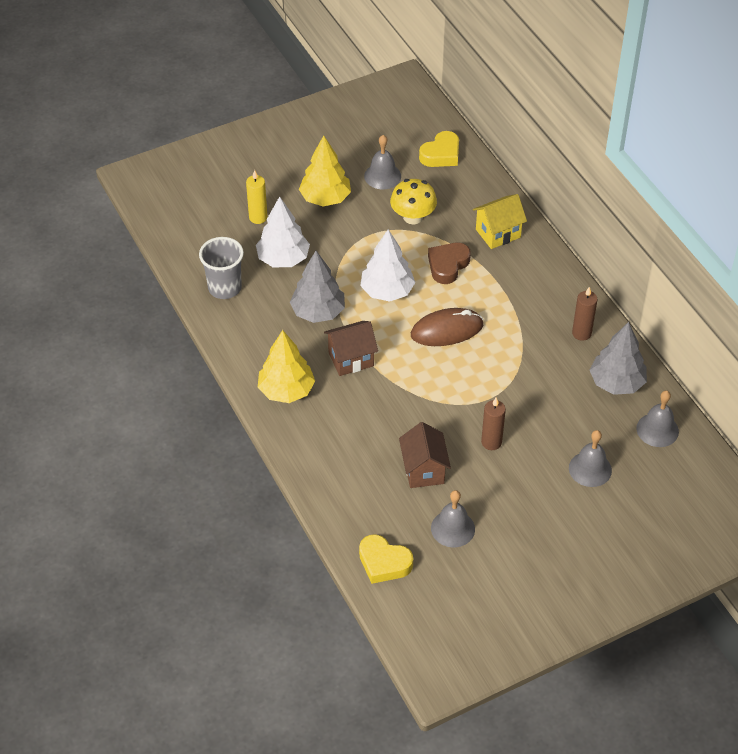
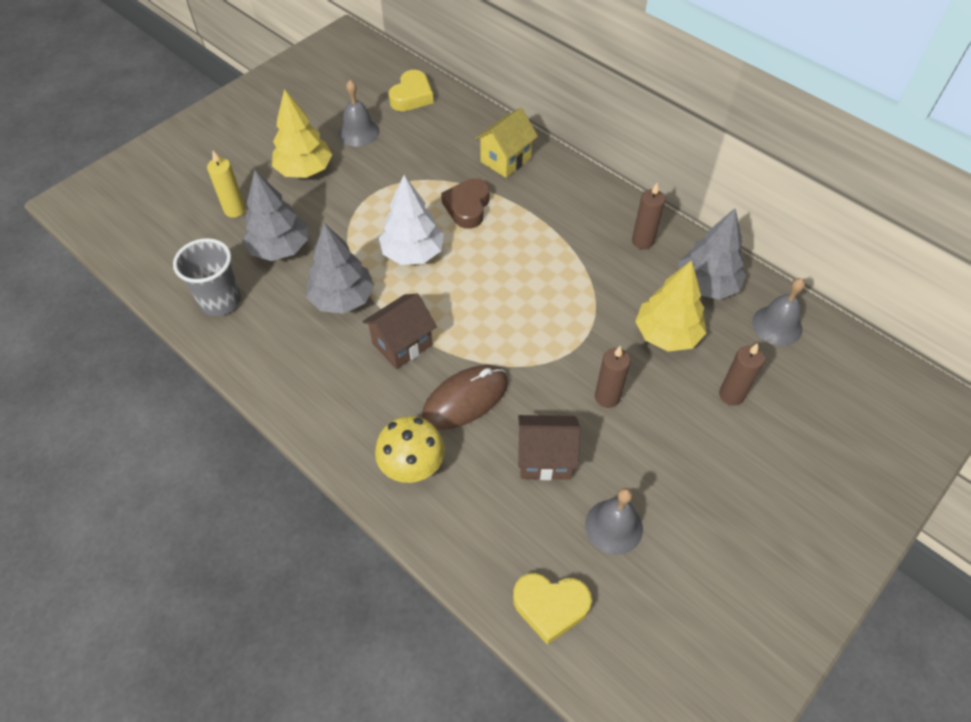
camera: 20 degrees left, 5 degrees up
(283, 259) = (280, 248): white tree -> grey tree
(286, 390) = (339, 407): yellow tree -> yellow tree (667, 334)
(413, 217) = (408, 166): yellow mushroom -> yellow mushroom (412, 465)
(423, 470) = (545, 459): brown house -> brown house turned 60 degrees counterclockwise
(447, 330) = (497, 278): brown mouse -> brown mouse (465, 399)
(590, 469) = (731, 395): grey bell -> brown candle

